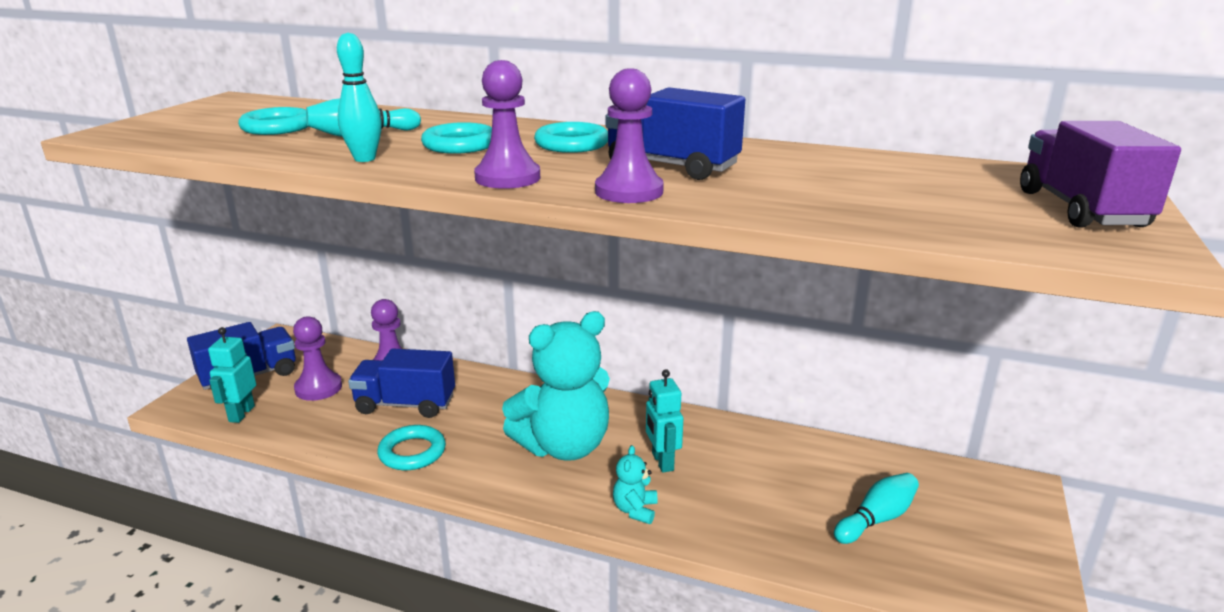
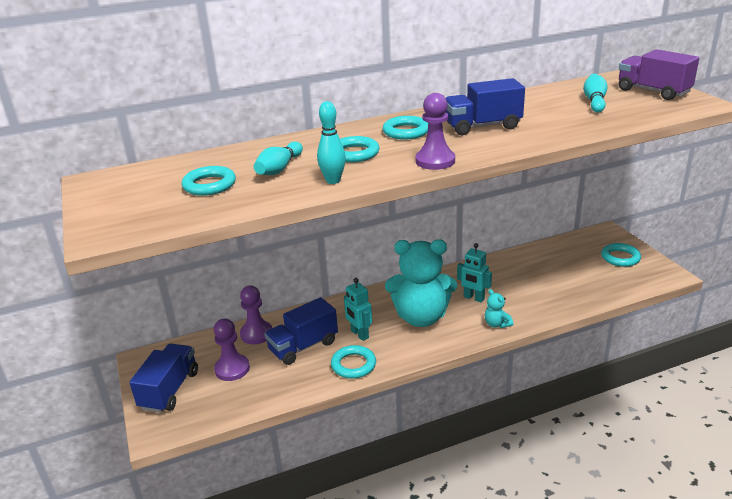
camera: 40 degrees left, 5 degrees up
(241, 414) = (211, 410): turquoise robot -> turquoise robot (359, 334)
(564, 446) = (421, 317): turquoise teddy bear -> turquoise teddy bear turned 75 degrees clockwise
(629, 191) = (502, 146): purple pawn -> none
(876, 519) = (582, 272): turquoise bowling pin -> turquoise bowling pin (594, 101)
(981, 536) = (620, 258): none -> turquoise ring

